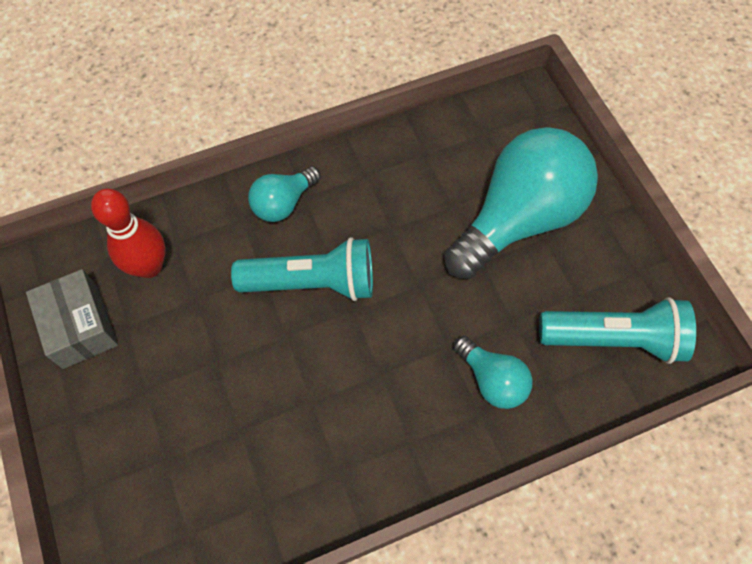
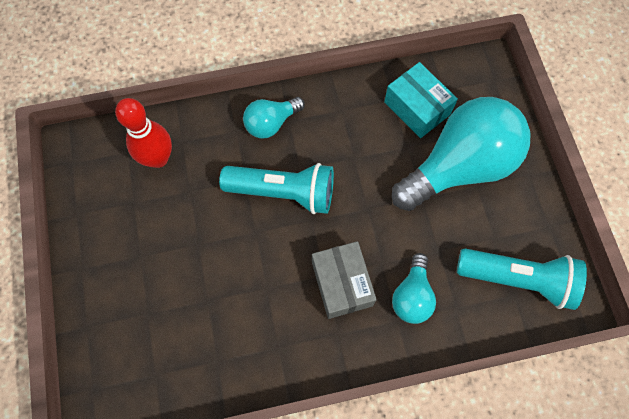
camera: 10 degrees right, 5 degrees up
(80, 326) = (98, 198): grey box -> grey box (342, 284)
(456, 159) = (417, 108): none -> turquoise box
(492, 380) = (412, 296): turquoise light bulb -> turquoise light bulb turned 45 degrees clockwise

